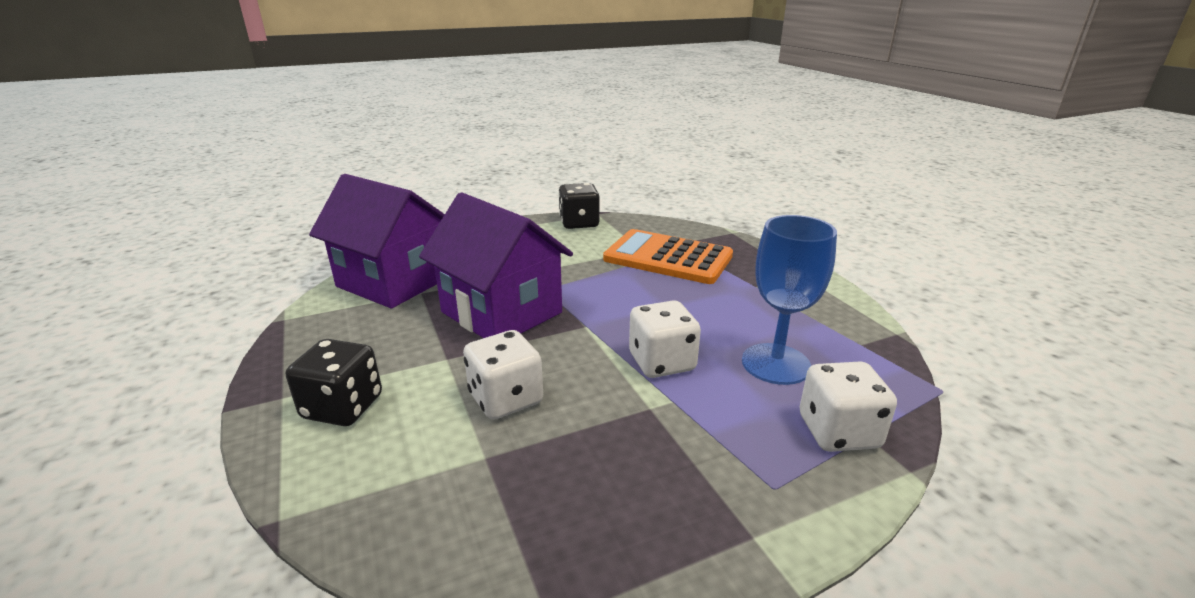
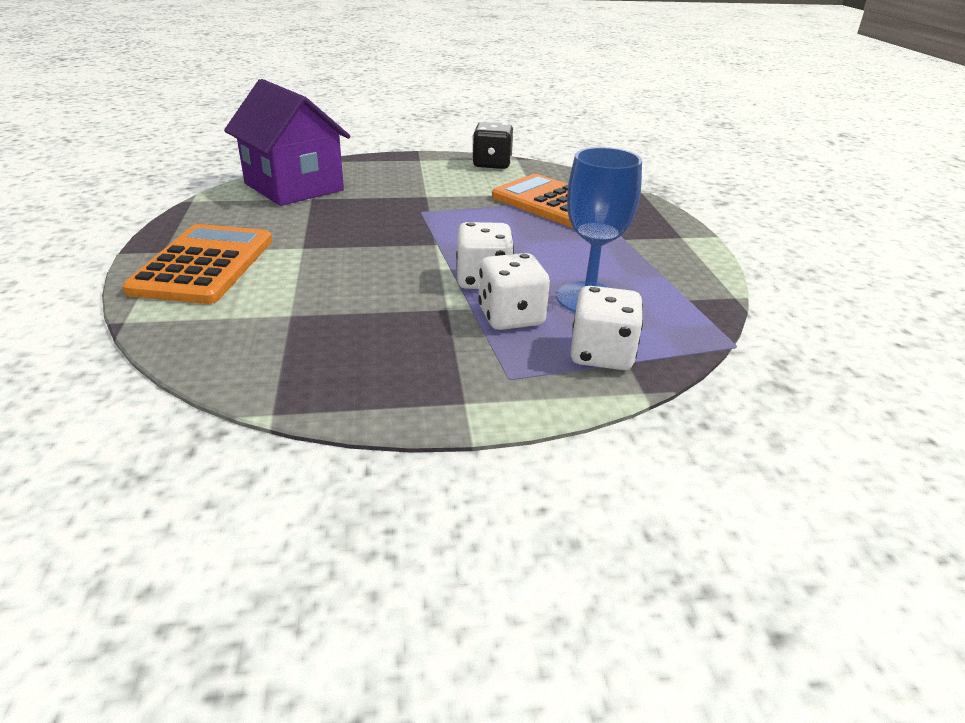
camera: 15 degrees right, 5 degrees up
(343, 407) = (203, 265): black dice -> orange calculator
(501, 312) = (370, 222): purple house -> none
(506, 399) = (331, 282): white dice -> white dice (511, 317)

